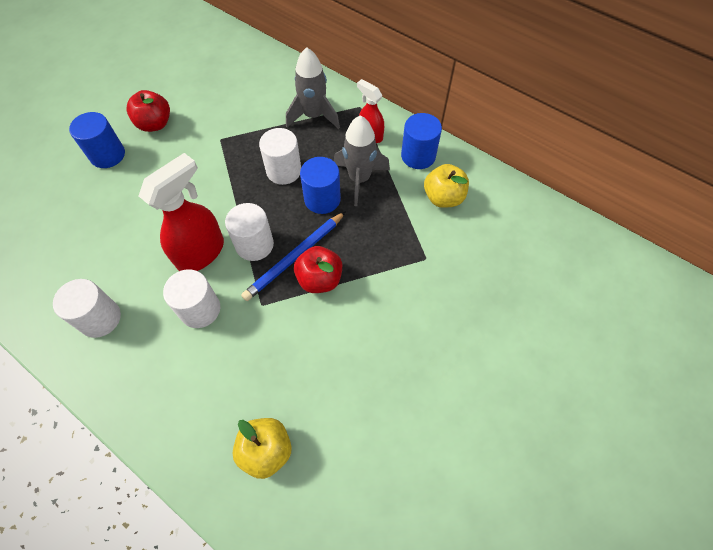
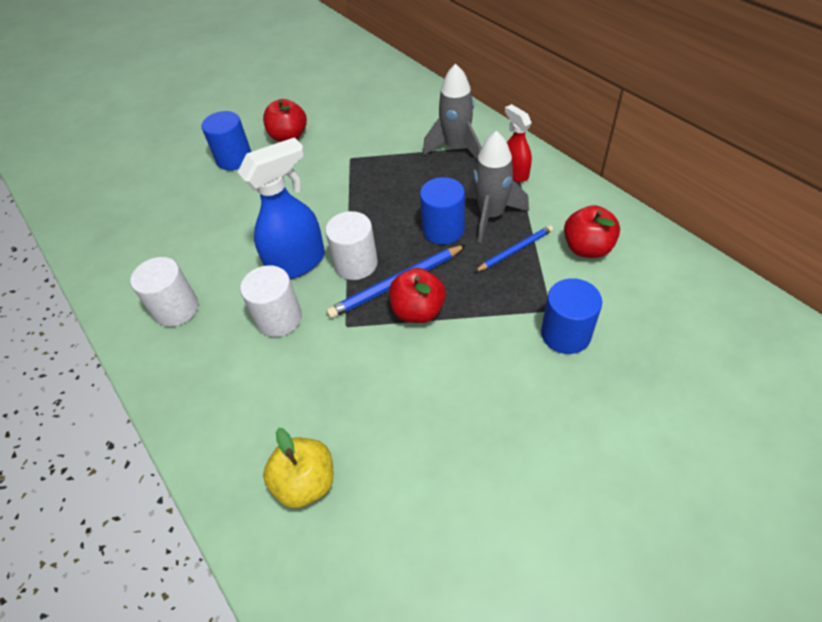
camera: 20 degrees right, 10 degrees down
(201, 252) = (297, 263): red spray bottle -> blue spray bottle
(283, 171) = (408, 196): white cylinder -> none
(386, 209) = (515, 250): none -> blue pencil
(418, 156) = (566, 201): blue cylinder -> blue cylinder (565, 334)
(443, 197) = (587, 248): yellow apple -> red apple

